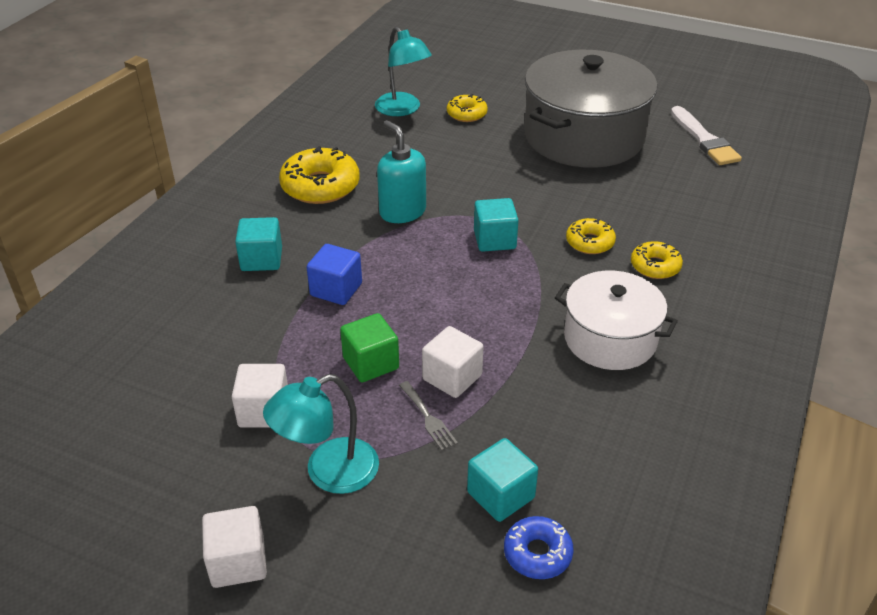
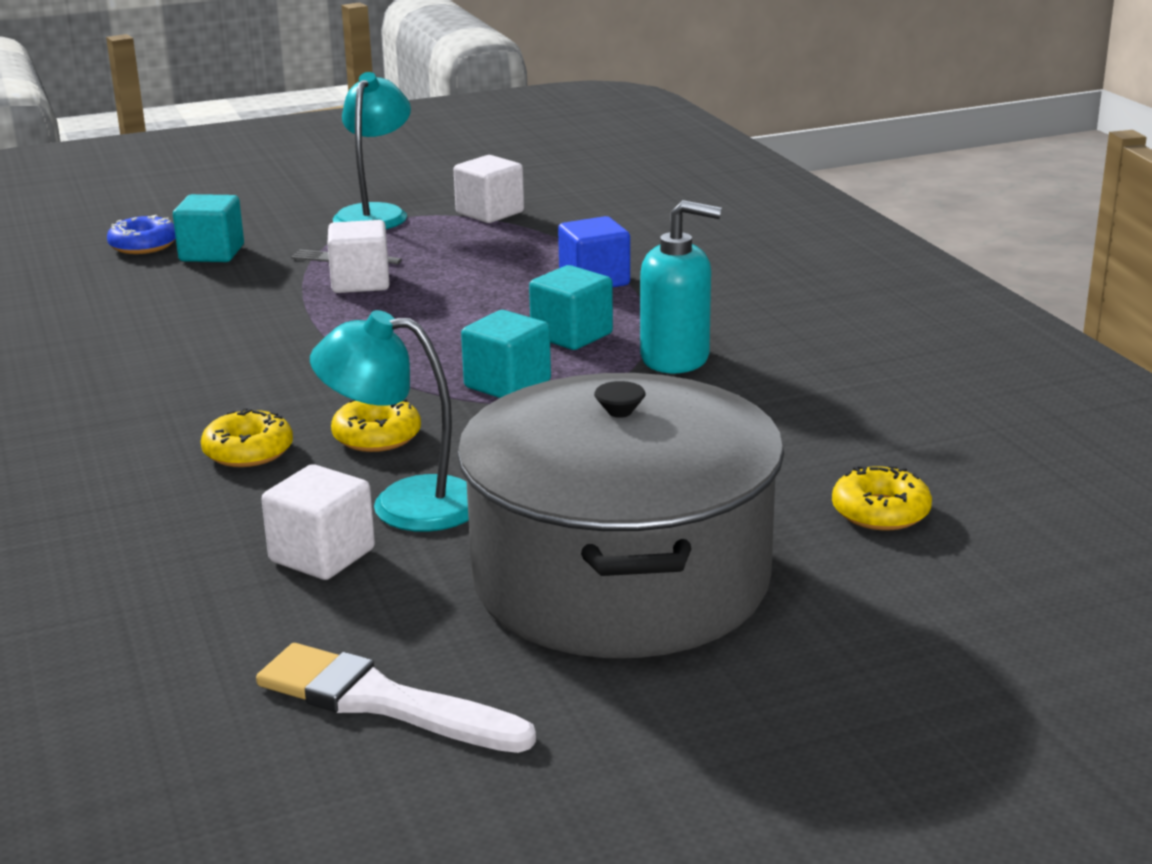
camera: 135 degrees right, 15 degrees down
(238, 562) = (367, 174): white cube -> white cube (322, 555)
(261, 259) = (720, 266): turquoise cube -> turquoise cube (571, 335)
(320, 186) = (829, 335): yellow donut -> none
(371, 363) = (455, 261): green cube -> none
(403, 109) = (983, 465): turquoise lamp -> turquoise lamp (404, 503)
(610, 338) = (228, 366): white pot -> none

